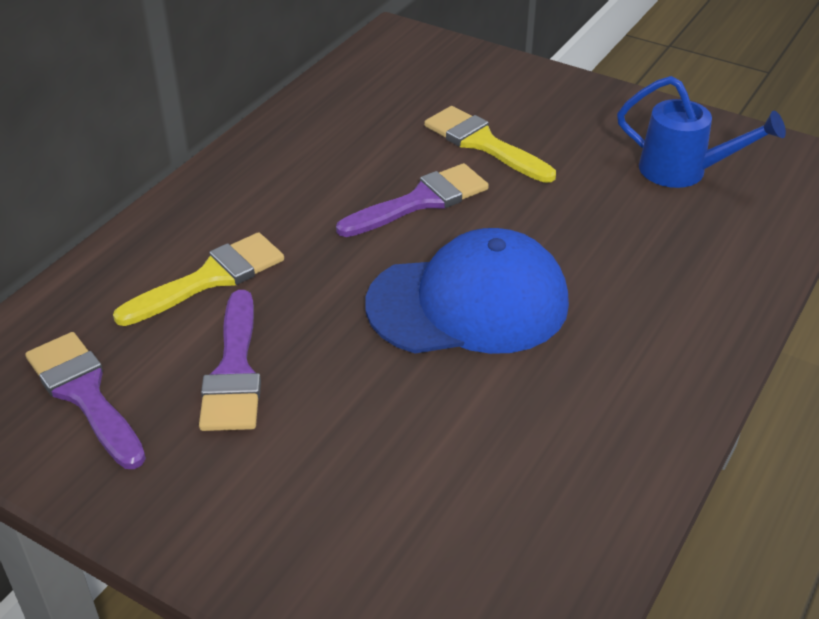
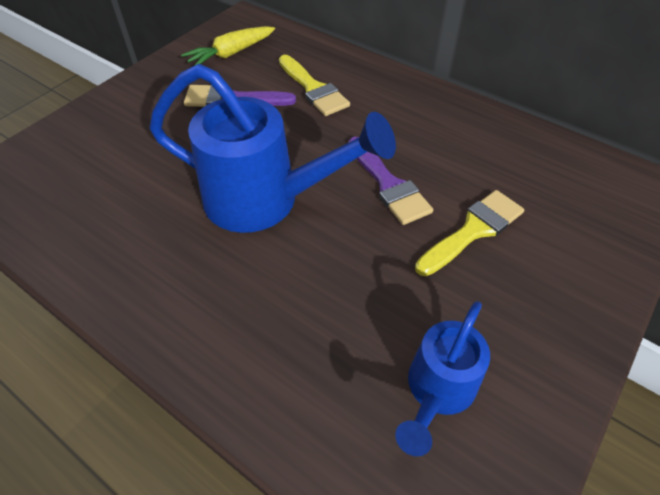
camera: 95 degrees right, 10 degrees up
(84, 394) = (231, 54): purple brush -> yellow carrot
(468, 303) = (266, 201): blue cap -> blue watering can

